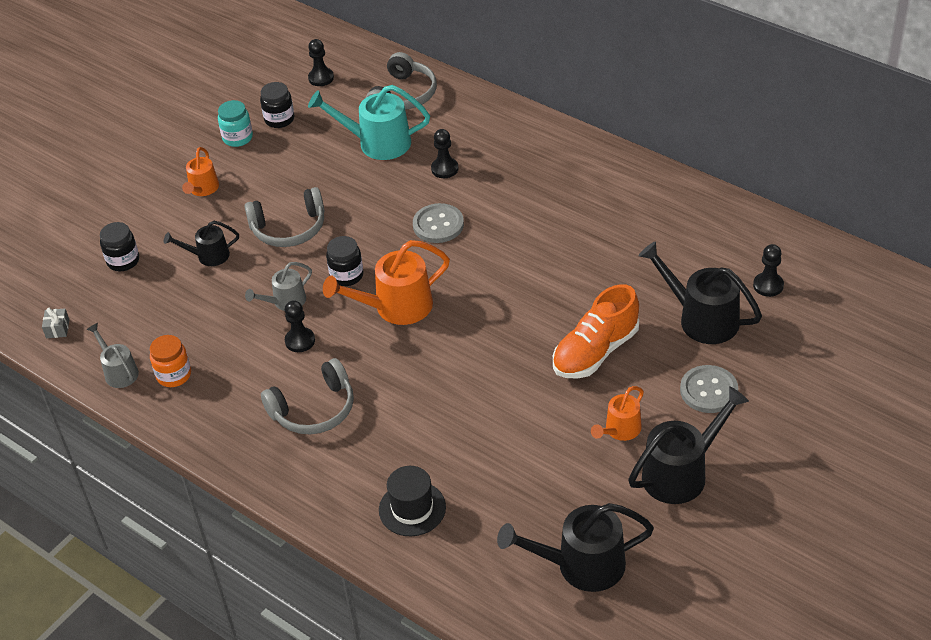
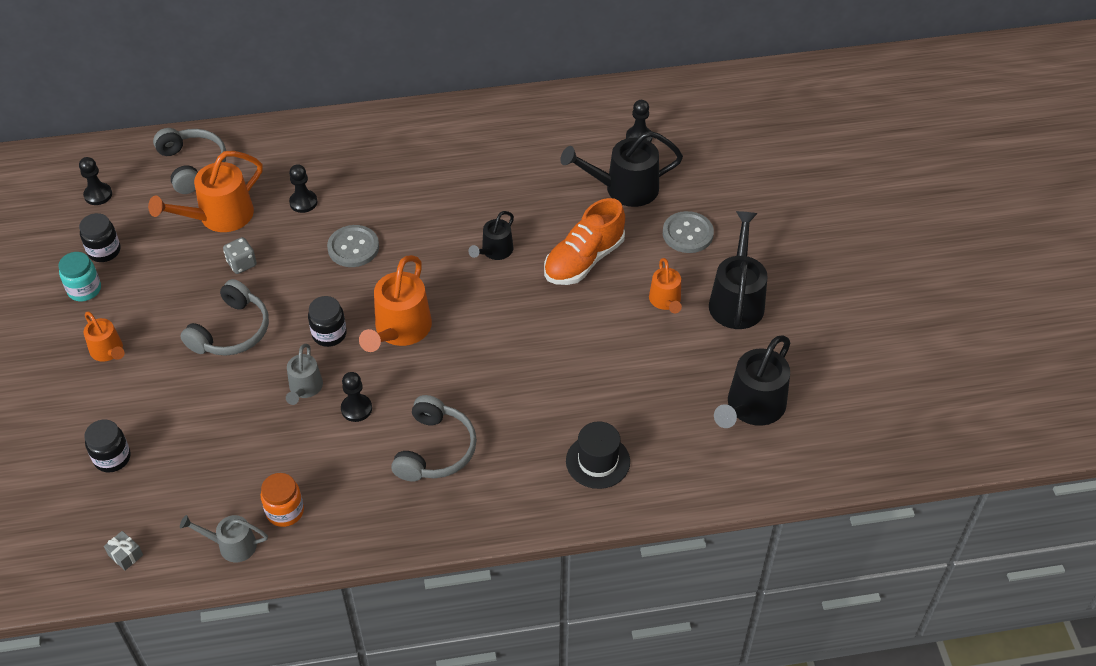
camera: 50 degrees left, 5 degrees up
(208, 256) = (188, 400): black watering can -> black watering can (494, 251)
(351, 186) = (242, 264): none -> grey dice
(377, 143) = (219, 217): turquoise watering can -> orange watering can
(595, 352) = (584, 260): orange shoe -> orange shoe turned 45 degrees clockwise

